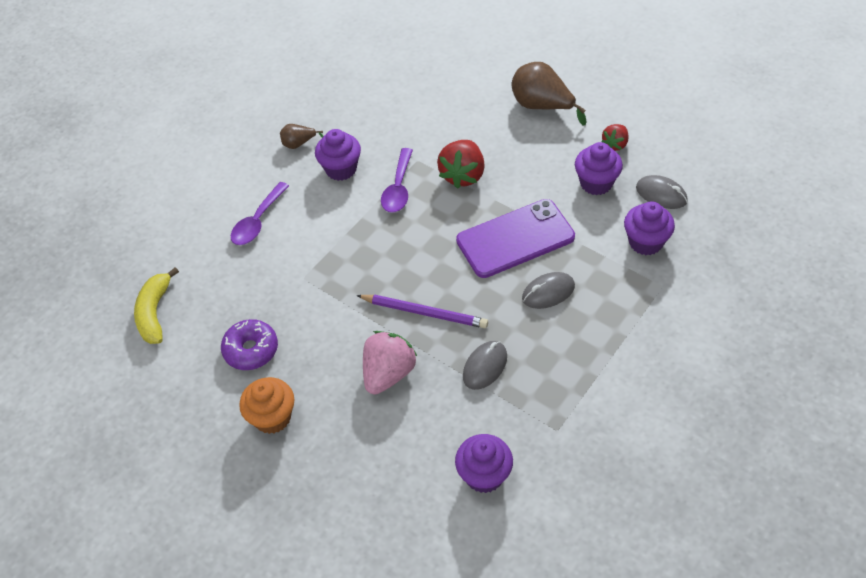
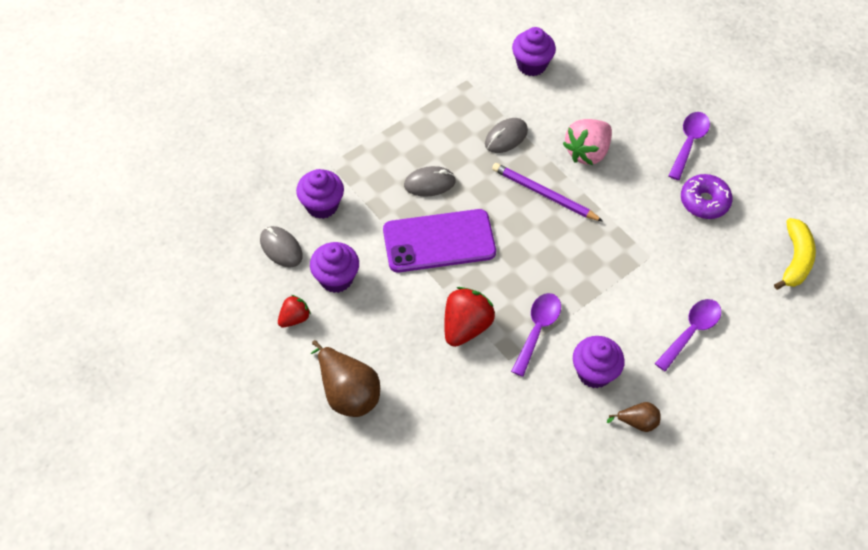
camera: 170 degrees left, 5 degrees up
(272, 417) = (689, 143): orange cupcake -> purple spoon

